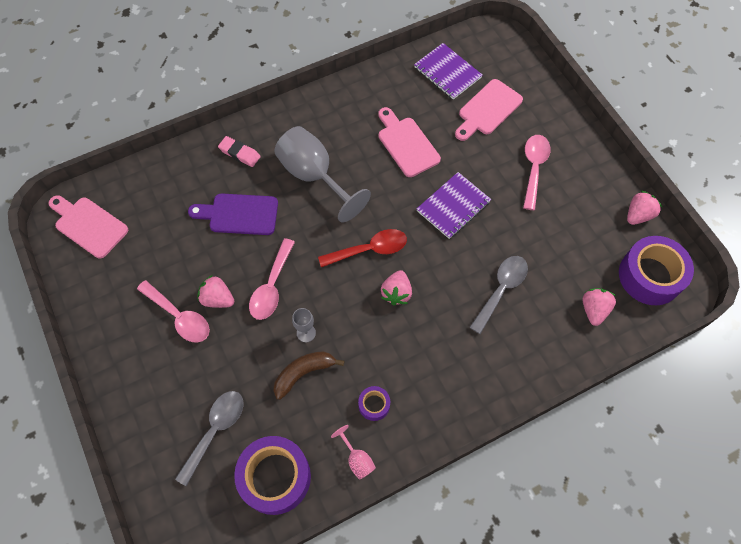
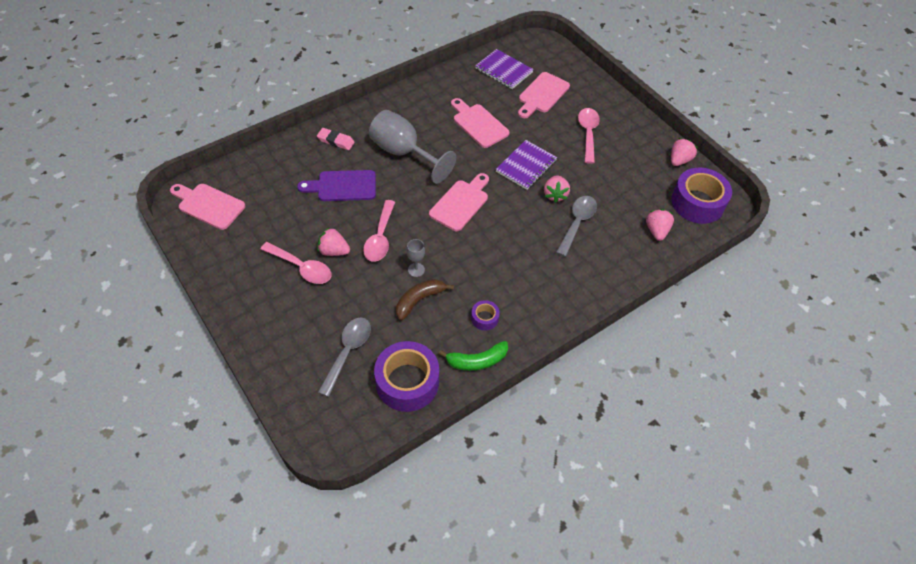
camera: 10 degrees left, 10 degrees down
(357, 459) = (477, 361): pink goblet -> green banana
(369, 249) = (460, 203): red spoon -> pink cutting board
(396, 293) = (489, 233): pink strawberry -> pink strawberry (555, 195)

